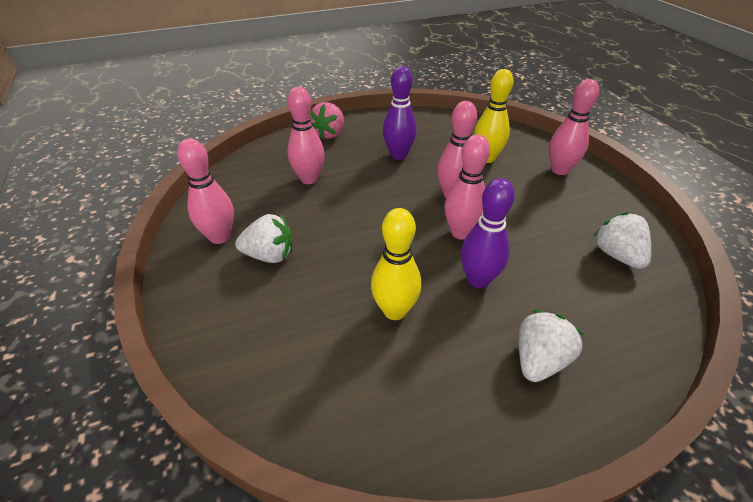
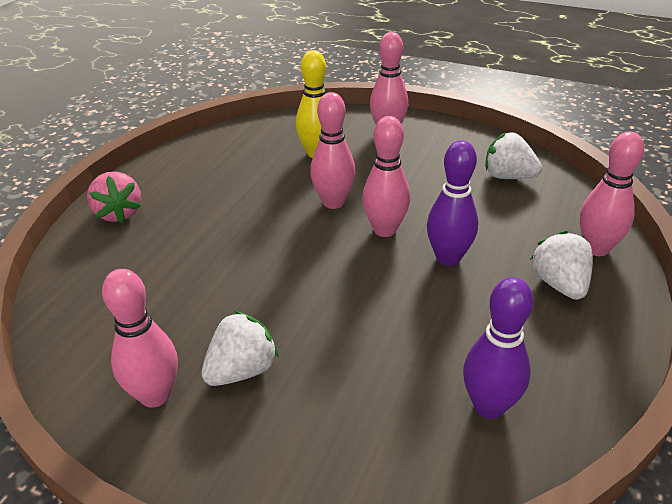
camera: 45 degrees left, 5 degrees down
(309, 179) = (168, 272): pink bowling pin -> pink bowling pin (596, 248)
(394, 310) = (424, 328): yellow bowling pin -> none
(398, 155) = (230, 194): purple bowling pin -> purple bowling pin (489, 406)

